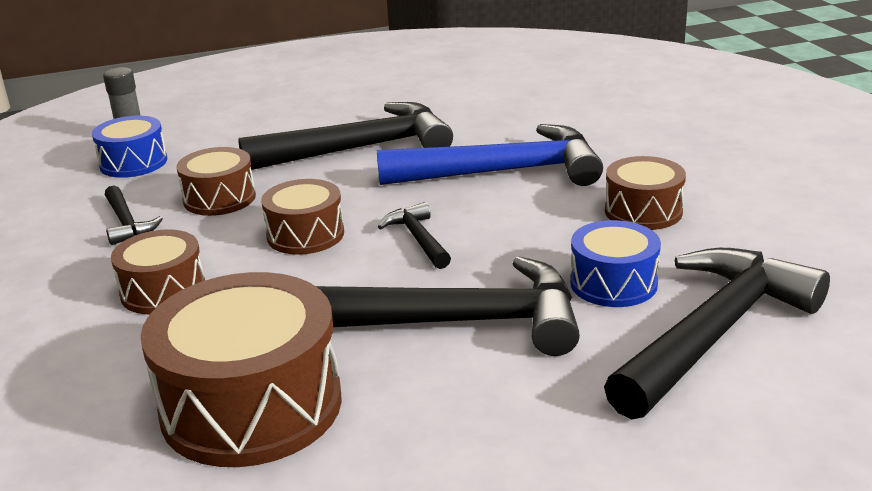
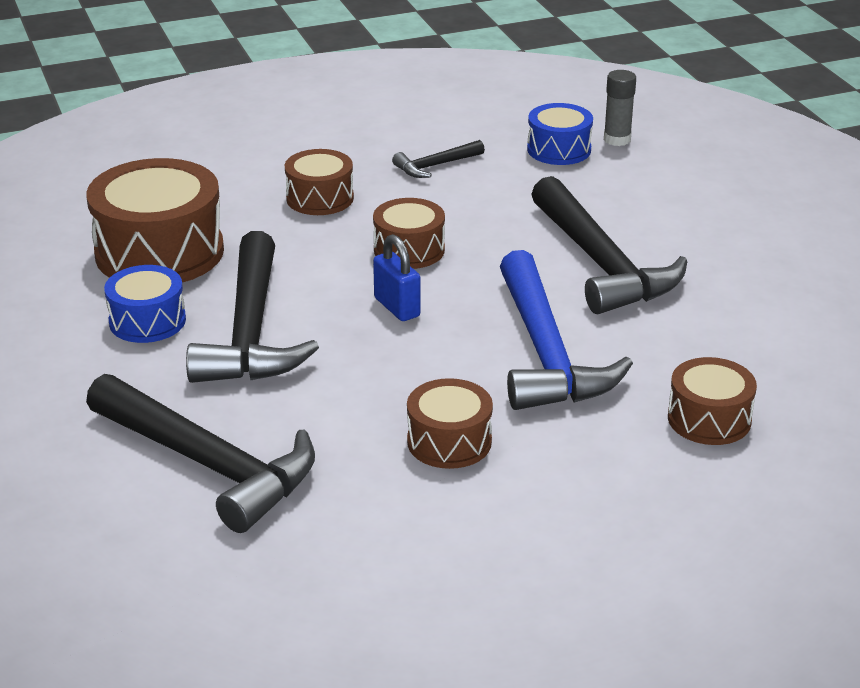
camera: 85 degrees right, 5 degrees up
(219, 198) = (482, 201): brown drum -> brown drum (709, 419)
(418, 239) = (397, 307): black hammer -> blue padlock
(613, 283) = (302, 414): blue drum -> blue drum (147, 321)

